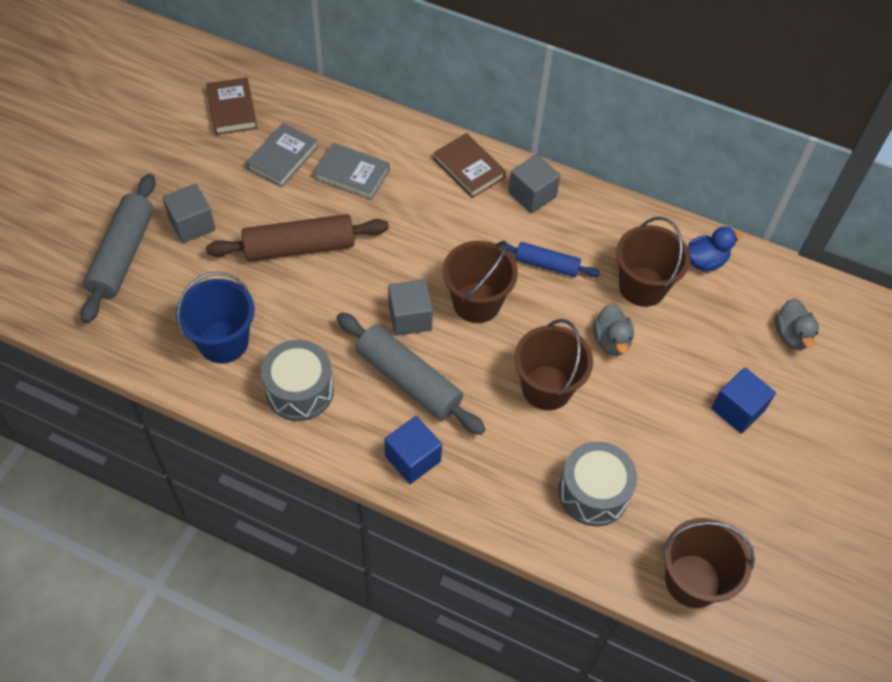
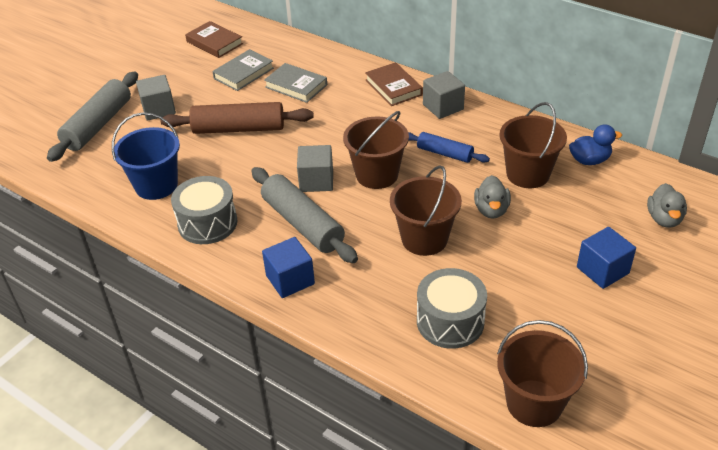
camera: 15 degrees right, 15 degrees down
(232, 109) = (214, 43): brown book -> brown book turned 45 degrees counterclockwise

